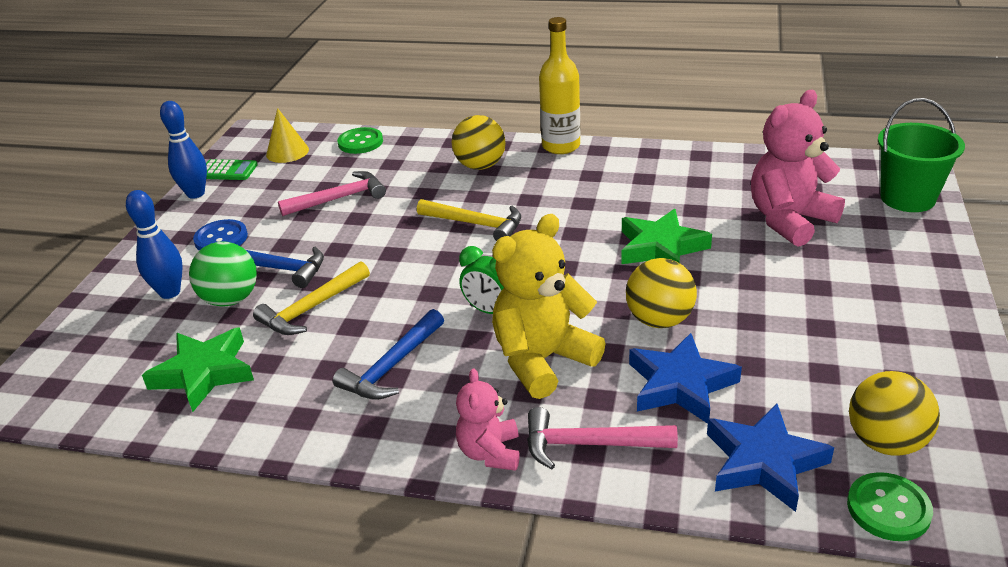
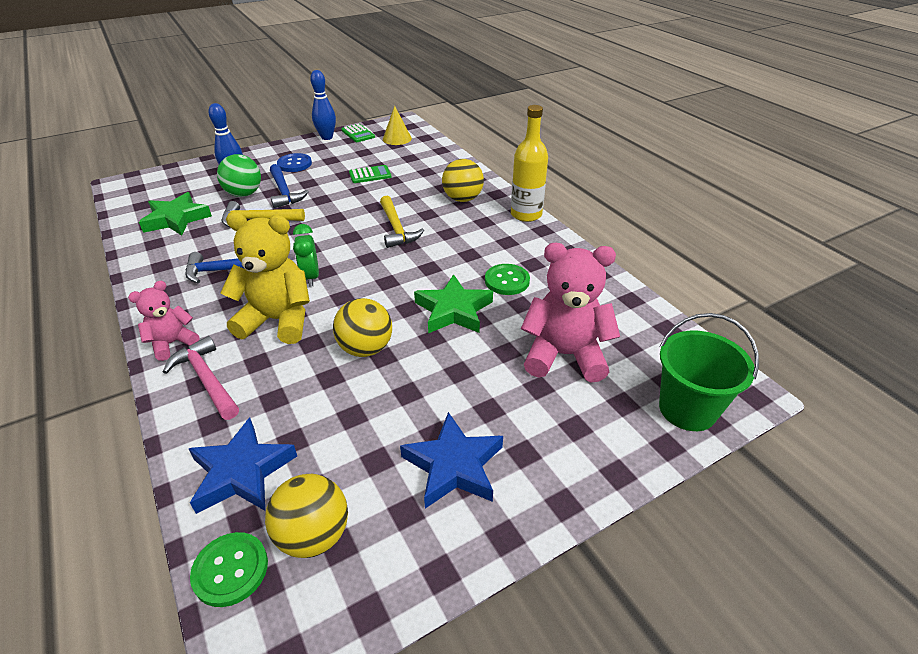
camera: 45 degrees right, 5 degrees up
(339, 198) = (370, 175): pink hammer -> green calculator
(360, 142) = (435, 152): green button -> green button (507, 281)
(680, 385) = (300, 391): blue star -> blue star (453, 466)

